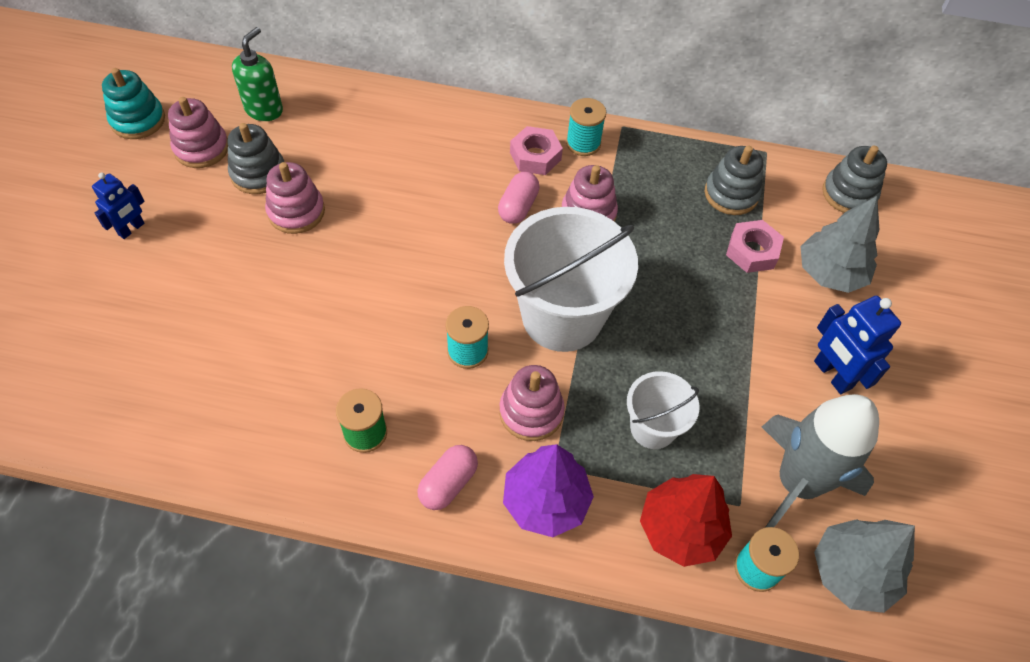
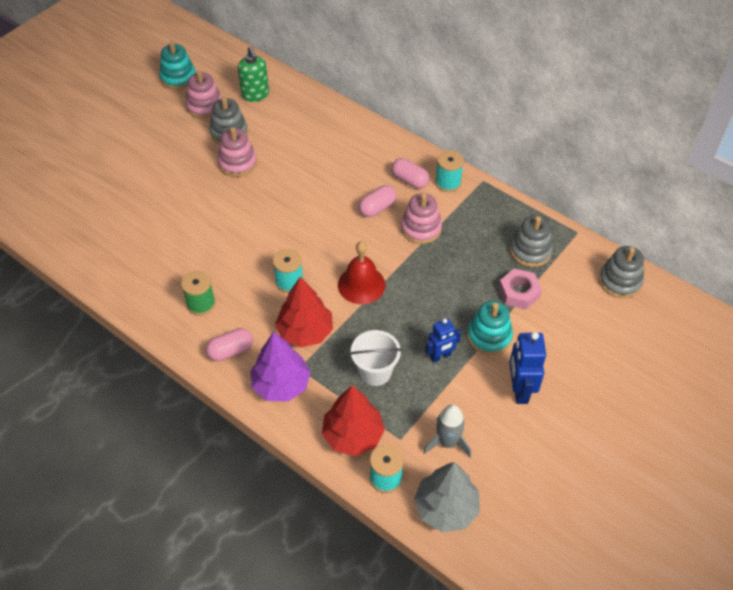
camera: 30 degrees right, 5 degrees down
(131, 229) = (139, 141): blue robot -> blue robot (440, 356)
(264, 110) = (255, 95): green soap dispenser -> green soap dispenser turned 105 degrees clockwise
(531, 412) = (305, 332): pink stacking toy -> red tree
(535, 156) = (409, 180): pink nut -> pink capsule
(562, 317) = (361, 284): white bucket -> red bell
(755, 321) = (489, 336): none -> turquoise stacking toy
(797, 483) = (447, 442): grey rocket -> grey rocket, size x0.56
(830, 273) = (566, 327): grey tree -> none

